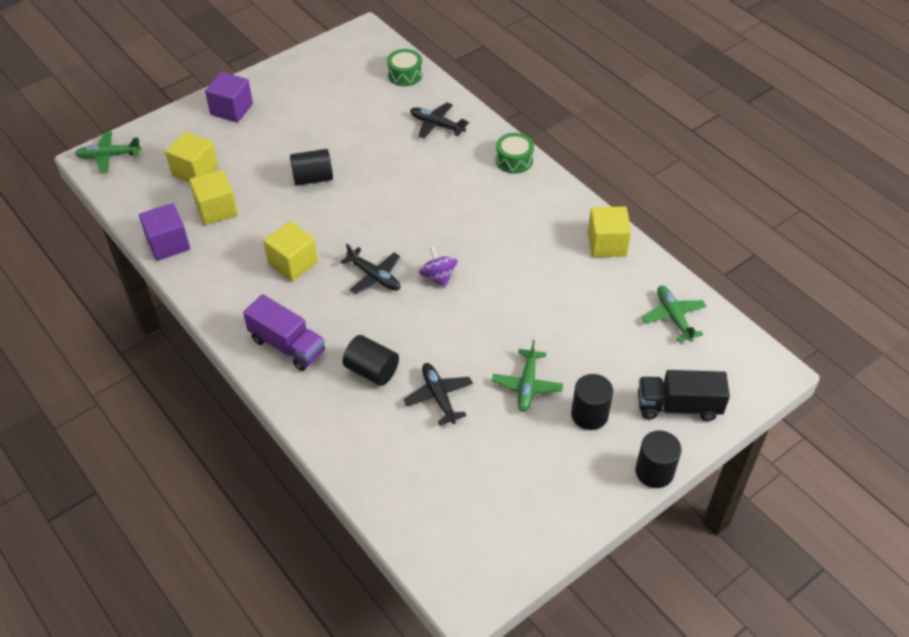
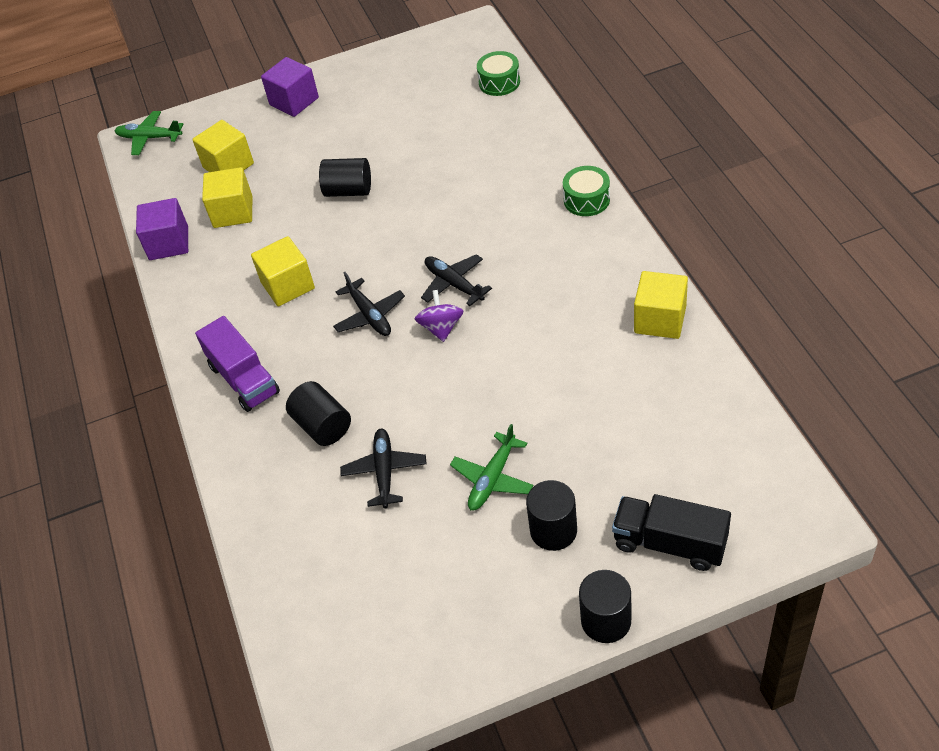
camera: 25 degrees right, 0 degrees up
(437, 125) = (512, 146): black plane -> black plane (454, 284)
(673, 317) = (709, 427): green plane -> none

